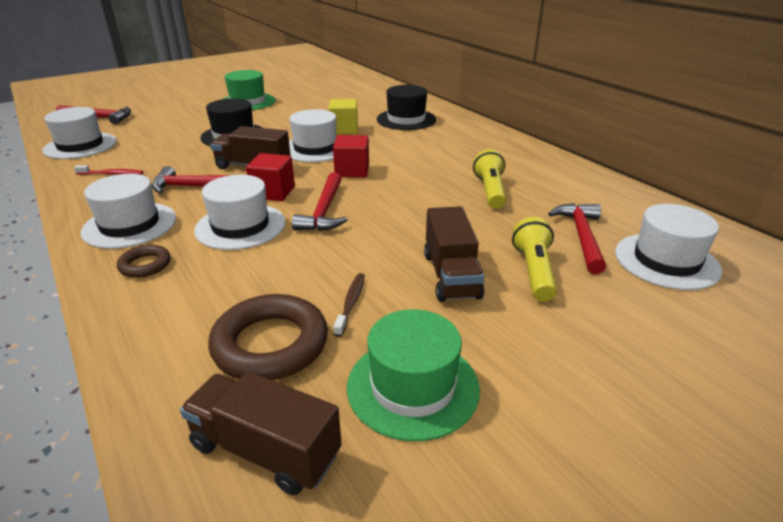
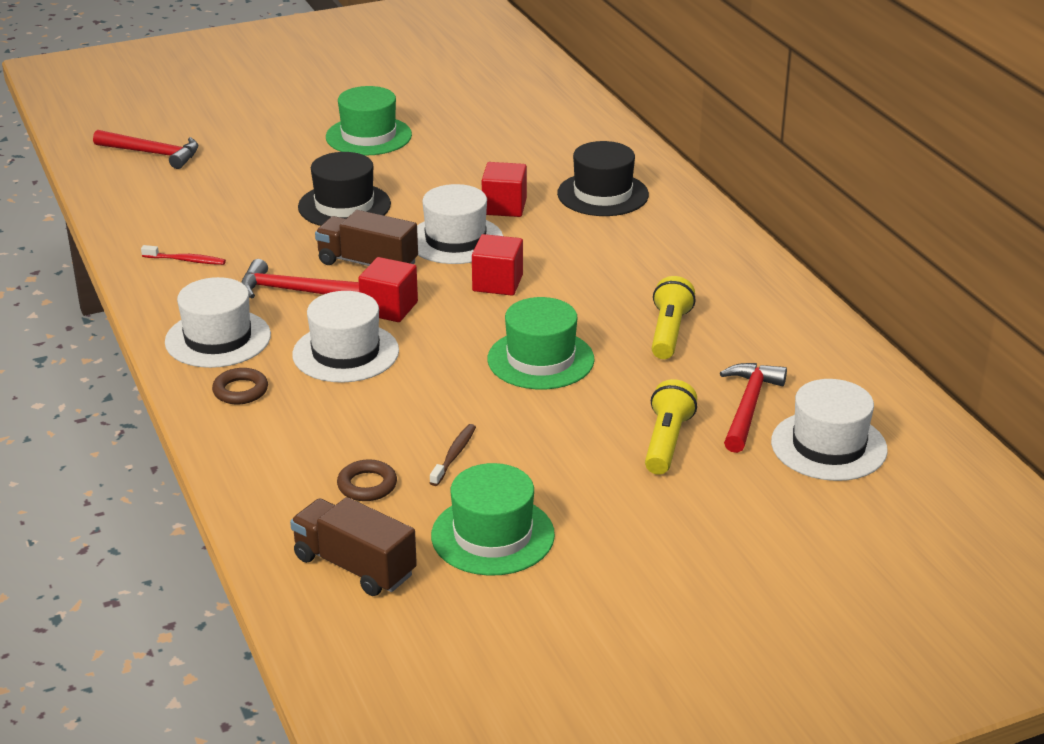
camera: 10 degrees right, 0 degrees up
(80, 146) = (137, 207): white hat -> none
(270, 344) = (367, 485): brown ring -> brown ring, size x0.53
(324, 211) = (448, 342): red hammer -> none
(344, 129) = (504, 207): yellow cube -> red cube
(401, 217) = (540, 359): none -> green hat
(451, 275) = (571, 437): brown truck -> none

